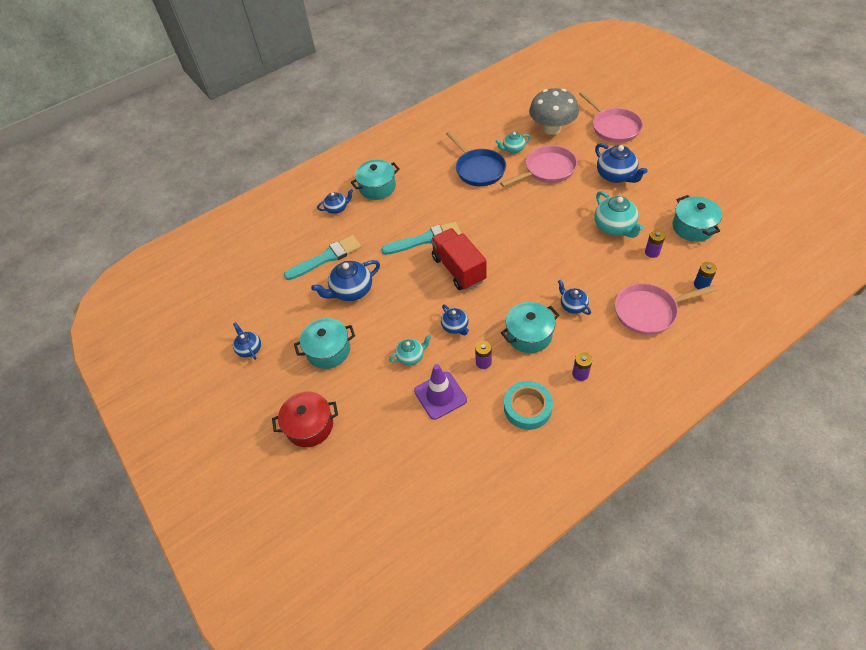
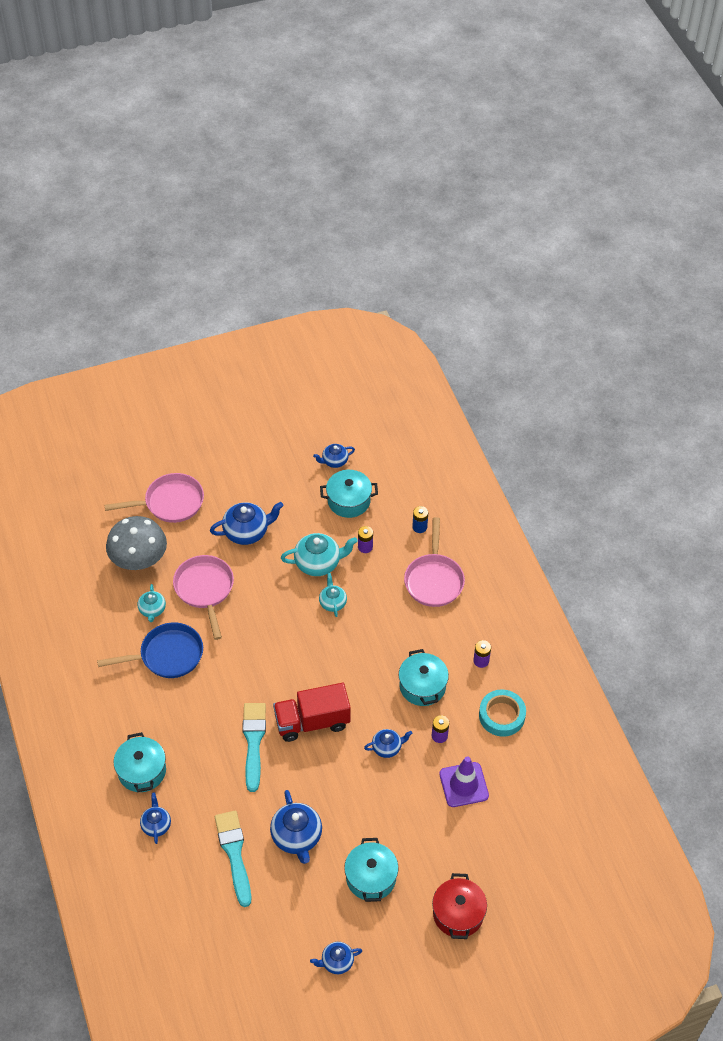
camera: 80 degrees left, 0 degrees up
(411, 356) = (408, 798): turquoise teapot -> turquoise teapot (332, 602)
(573, 306) = (402, 637): blue teapot -> blue teapot (334, 461)

